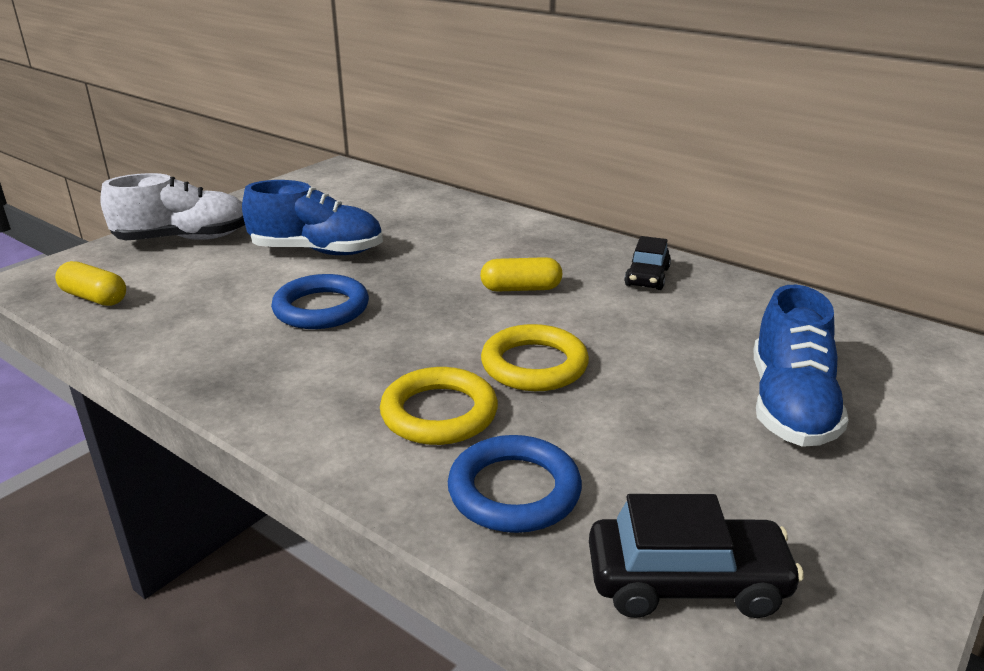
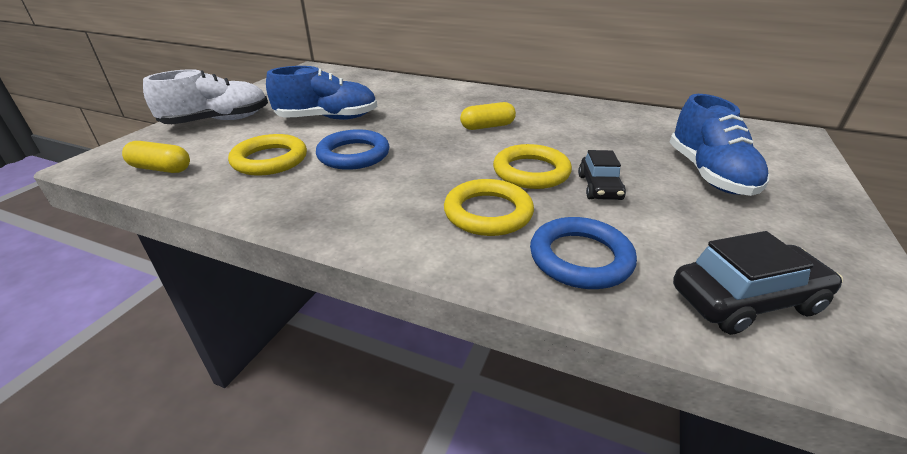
camera: 15 degrees left, 5 degrees up
(219, 302) = (270, 160): none -> yellow ring
(647, 277) = (562, 111): black car -> black car (599, 187)

